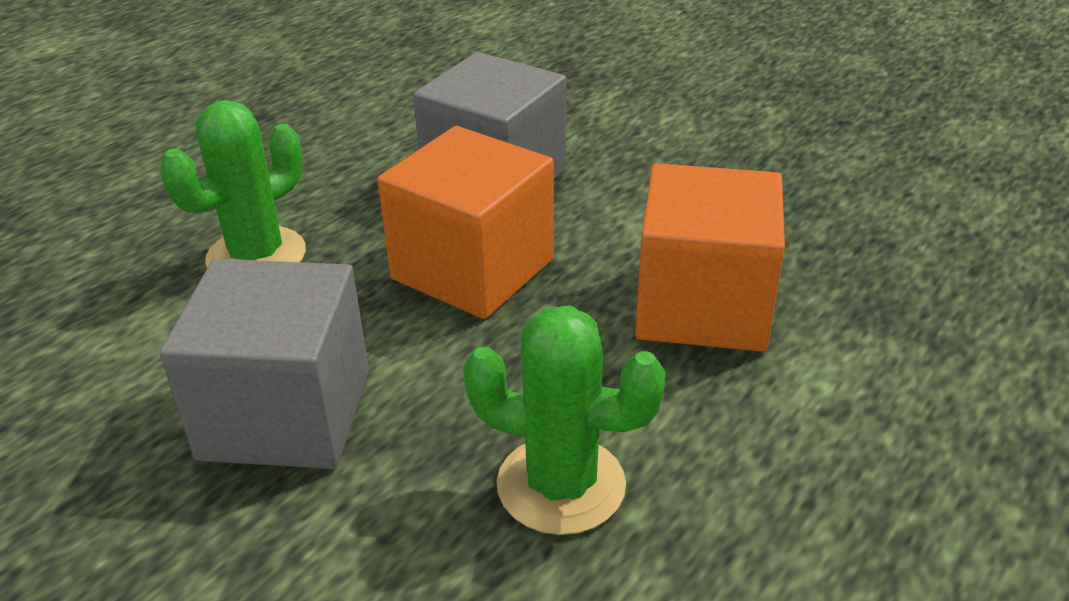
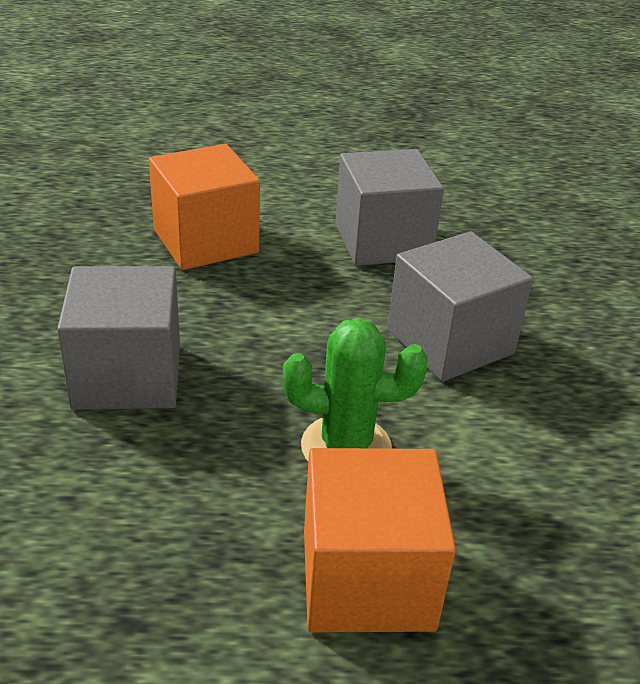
camera: 130 degrees left, 0 degrees up
(472, 269) = (254, 335): orange cube -> orange cube (367, 579)
(561, 485) = (382, 241): green cactus -> grey cube

